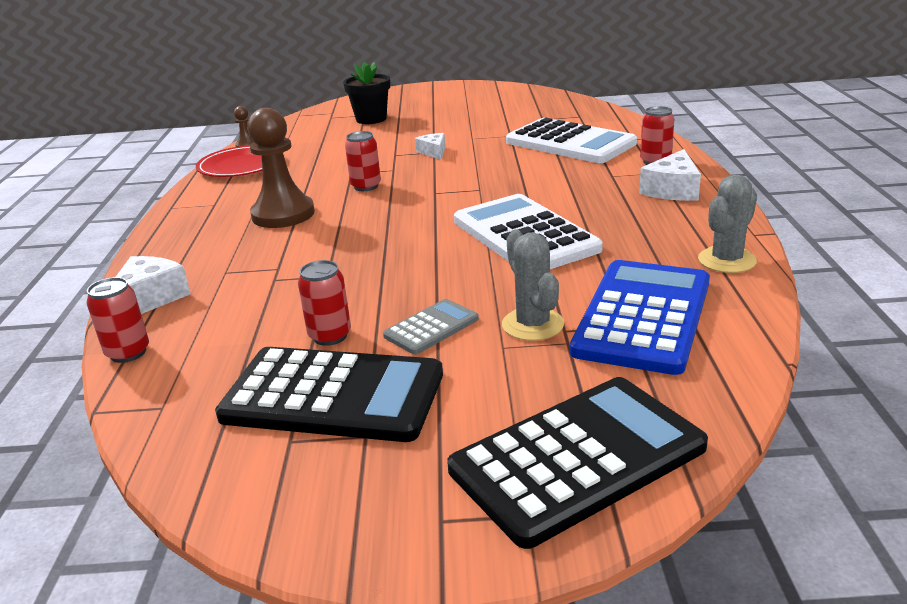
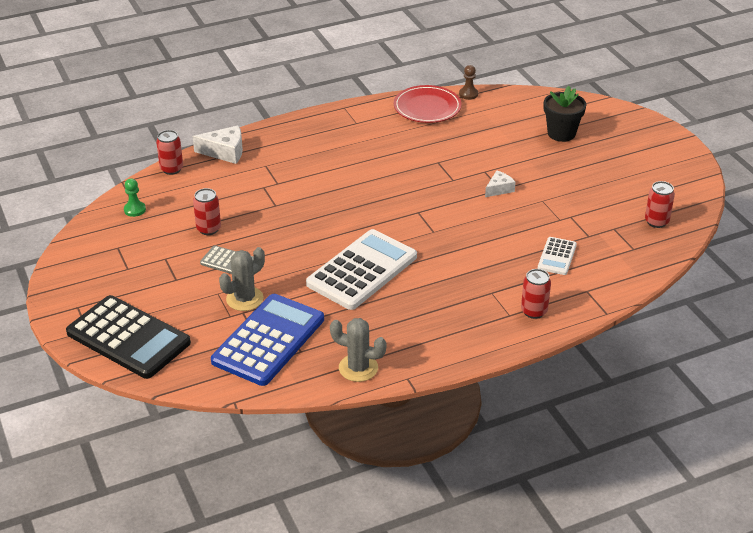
camera: 65 degrees right, 10 degrees up
(197, 406) = (135, 210): none -> green pawn
(283, 214) = (352, 157): brown pawn -> none
(333, 396) = (155, 248): black calculator -> none
(366, 186) = (414, 177): red can -> red can (656, 222)
(570, 143) = (557, 256): white calculator -> white calculator, size x0.49
(643, 316) = (268, 340): blue calculator -> blue calculator turned 60 degrees counterclockwise
(672, 190) = (475, 328): white cheese -> none

